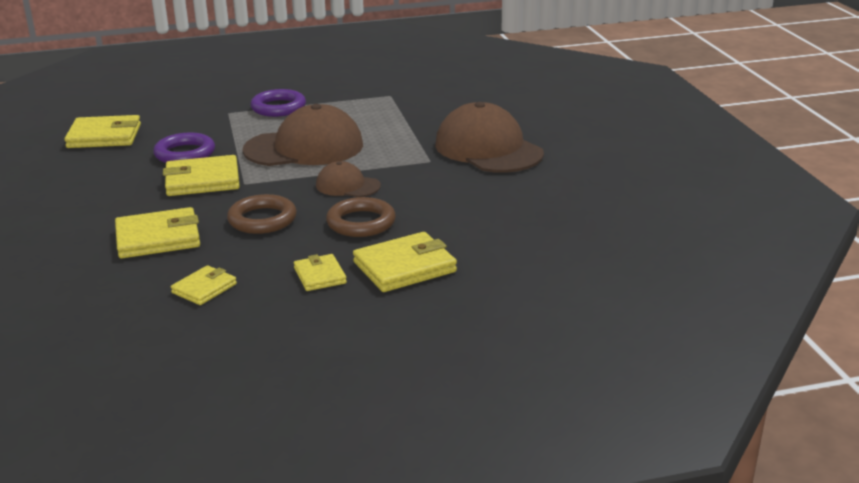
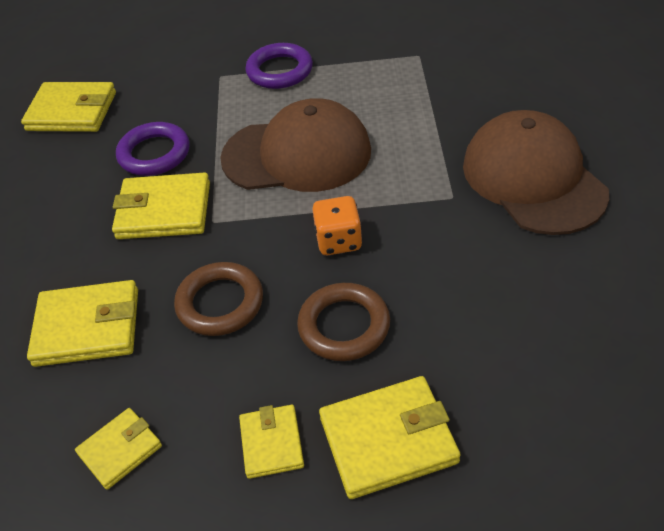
camera: 15 degrees right, 20 degrees up
(347, 186) = (338, 241): brown cap -> orange dice

